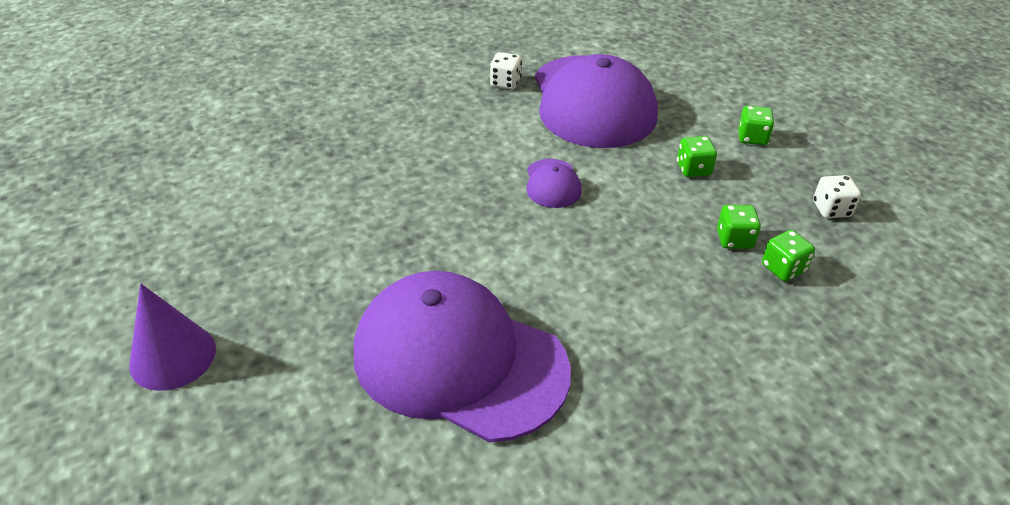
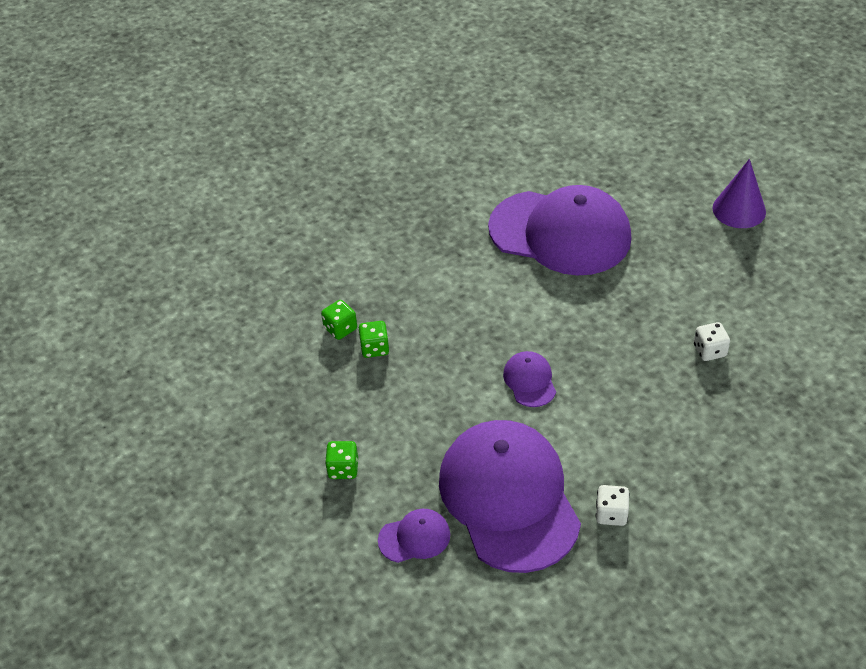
camera: 175 degrees right, 5 degrees up
(679, 88) = (414, 537): none -> purple cap
(693, 169) = (404, 418): green dice -> none
(831, 209) = (288, 390): white dice -> white dice (709, 351)

